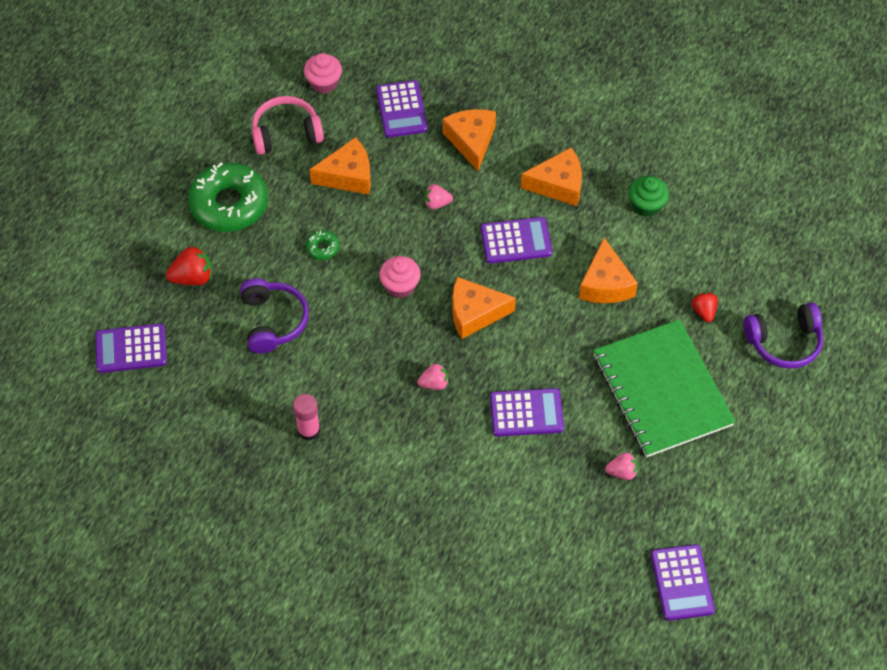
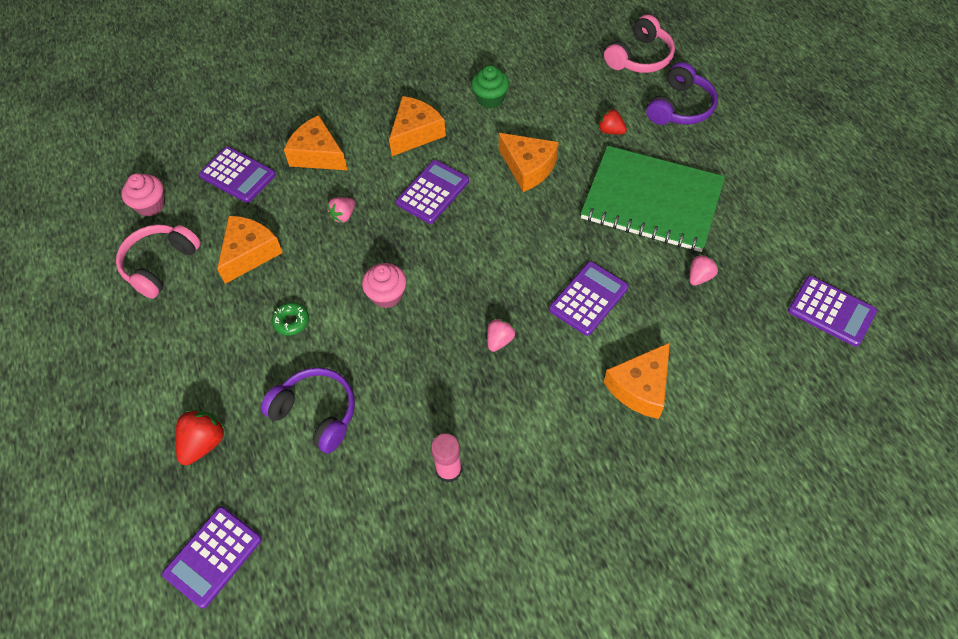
camera: 45 degrees left, 0 degrees up
(229, 204) = (170, 357): green donut -> none
(475, 313) = (466, 265): orange cheese -> orange cheese (640, 387)
(809, 274) = (640, 57): none -> pink headphones

